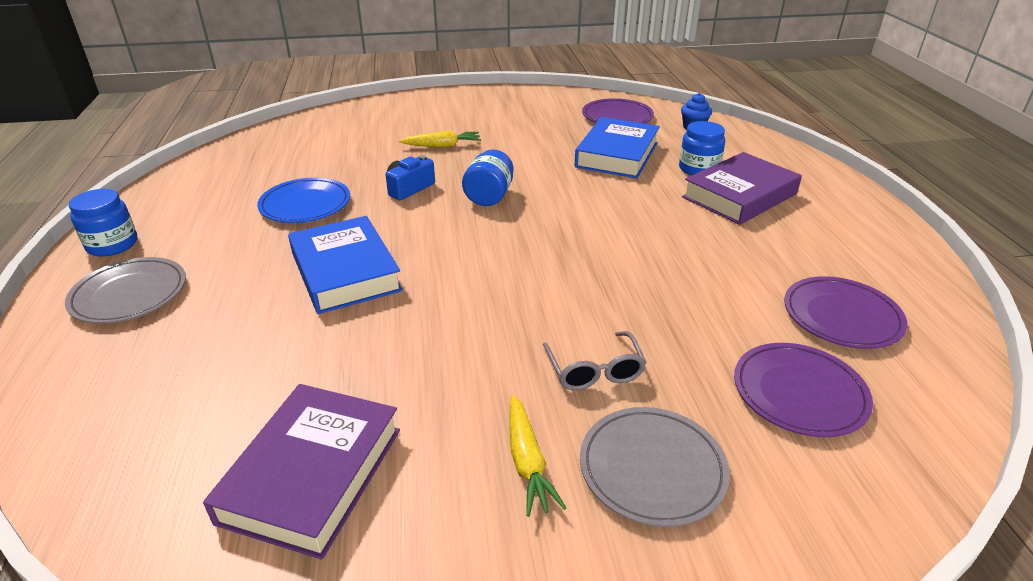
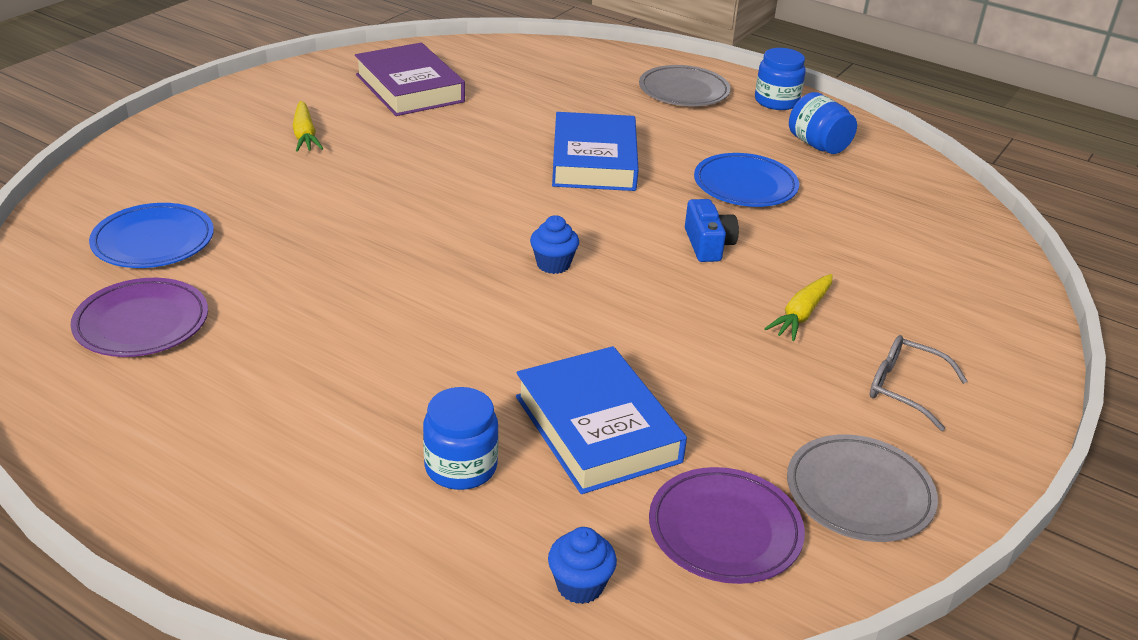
camera: 130 degrees right, 0 degrees up
(345, 272) = (594, 161): blue book -> blue book turned 75 degrees clockwise
(489, 196) = (623, 277): blue jar -> blue jar (818, 145)
(513, 221) = (553, 264): none -> blue cupcake
(527, 462) = (305, 135): yellow carrot -> yellow carrot turned 135 degrees counterclockwise
(594, 370) = (319, 189): grey glasses -> grey glasses (905, 389)
(652, 469) = (228, 161): grey plate -> grey plate (859, 493)
(739, 195) = (359, 441): purple book -> none
(799, 393) = (153, 241): purple plate -> blue plate

